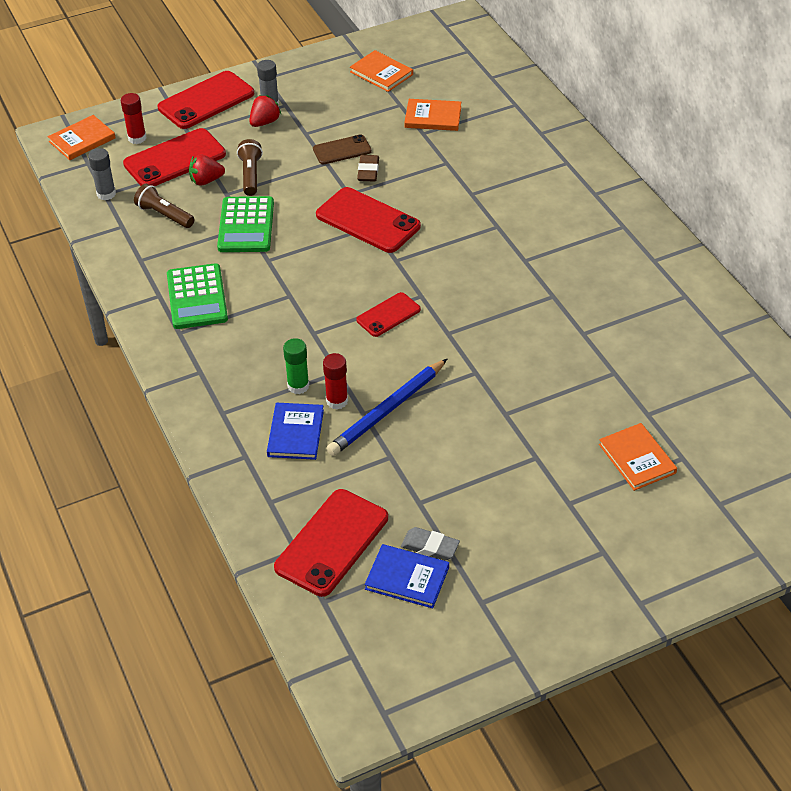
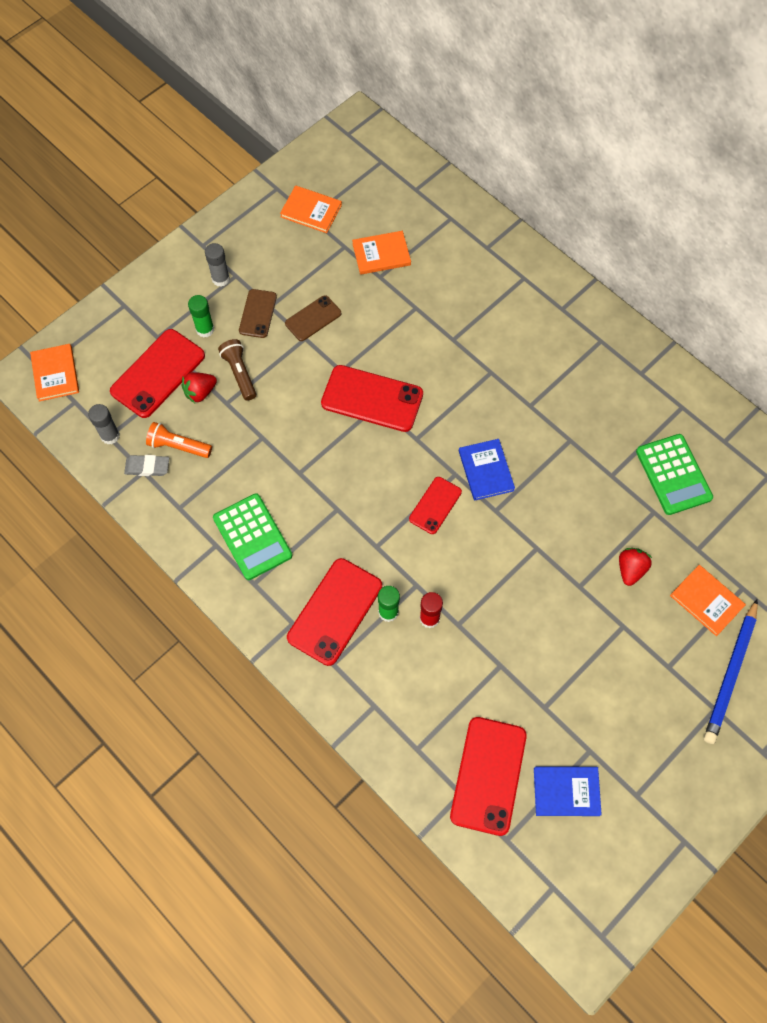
camera: 20 degrees left, 20 degrees up
(82, 140) = (55, 374): orange book -> orange book turned 45 degrees counterclockwise
(137, 138) = (109, 357): red glue stick -> none
(164, 215) = (178, 446): brown flashlight -> orange flashlight
(206, 101) = (156, 290): red phone -> red phone (335, 611)
(235, 137) = (205, 329): none -> green glue stick
(246, 225) = (261, 437): green calculator -> green calculator (673, 474)
(264, 122) = (225, 303): red strawberry -> red strawberry (630, 569)
(291, 136) = (258, 313): none -> brown phone
(296, 433) = (408, 666): blue book -> blue book (486, 470)
(368, 171) = (348, 338): brown eraser -> none
(387, 410) = (477, 615): blue pencil -> blue pencil (730, 673)
(430, 546) = (572, 751): grey eraser -> grey eraser (147, 467)

